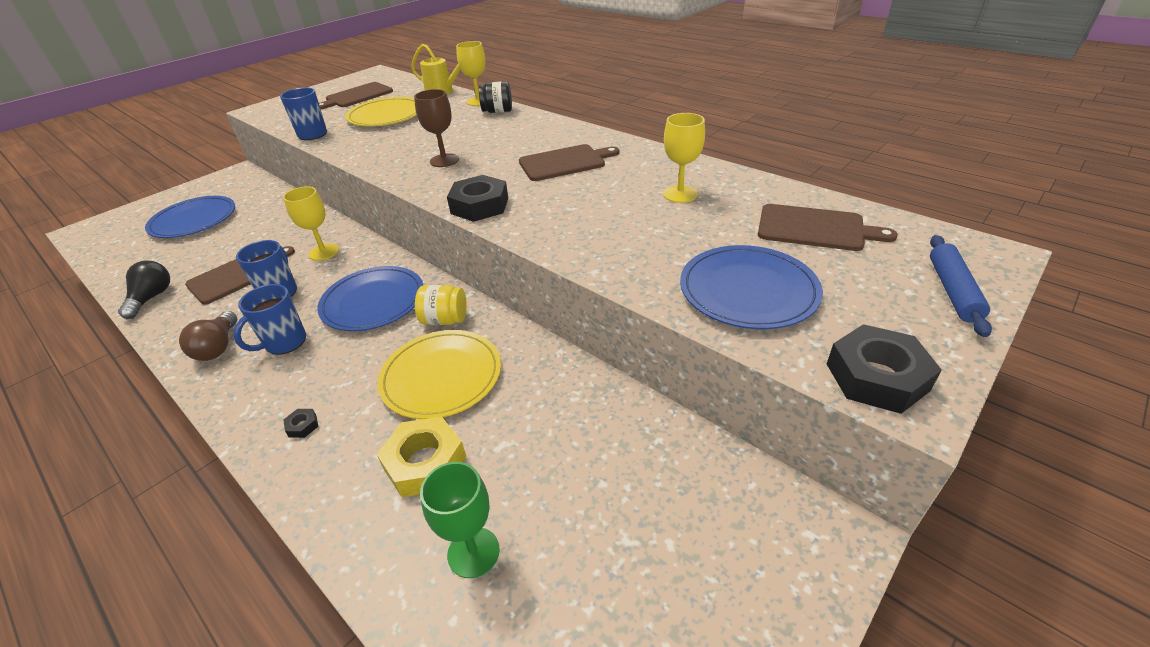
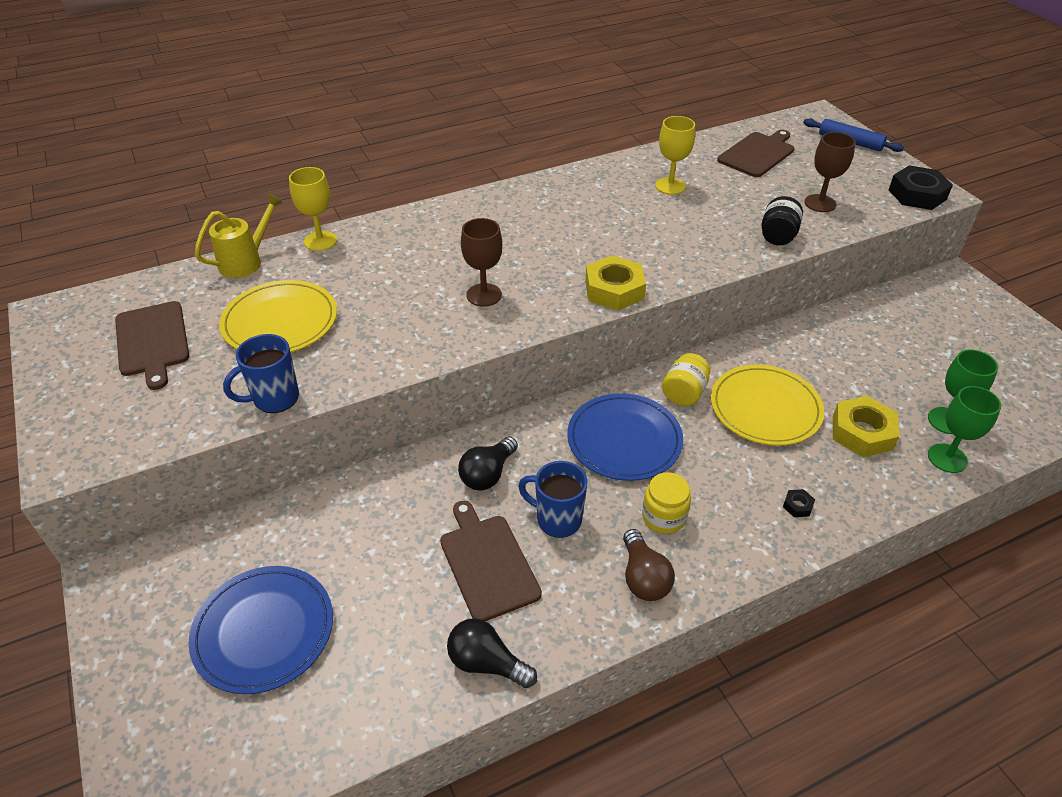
camera: 70 degrees left, 5 degrees up
(218, 347) = (643, 577): brown light bulb -> brown light bulb turned 60 degrees clockwise
(284, 343) = (663, 517): blue mug -> yellow jar
(324, 252) = (488, 474): yellow goblet -> black light bulb
(398, 560) = (947, 458): none -> green goblet
(479, 206) = (614, 290): black nut -> yellow nut
(498, 111) = (373, 234): black jar -> black jar (777, 236)
(565, 162) = (559, 223): brown cutting board -> none
(748, 290) = (820, 203): blue plate -> brown goblet

